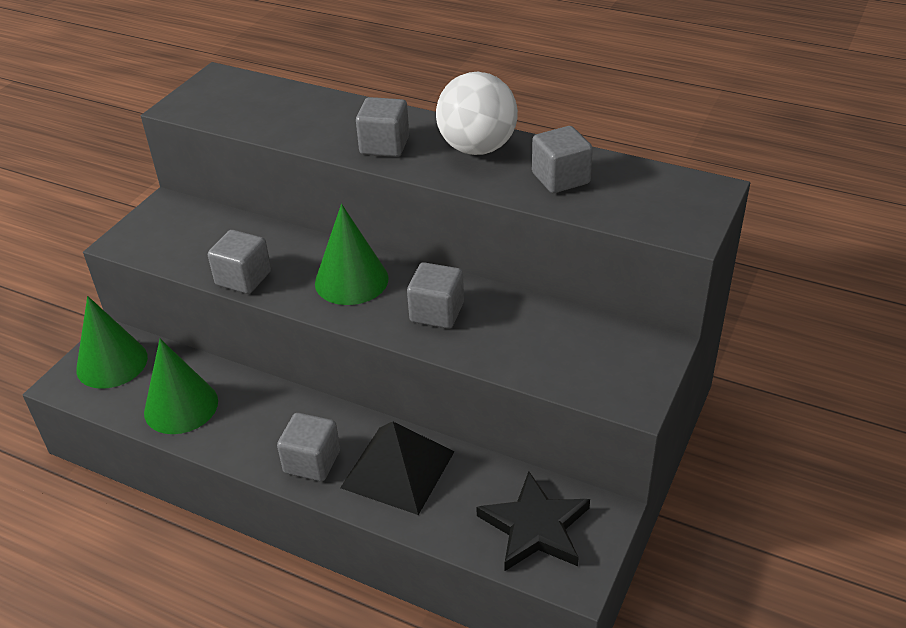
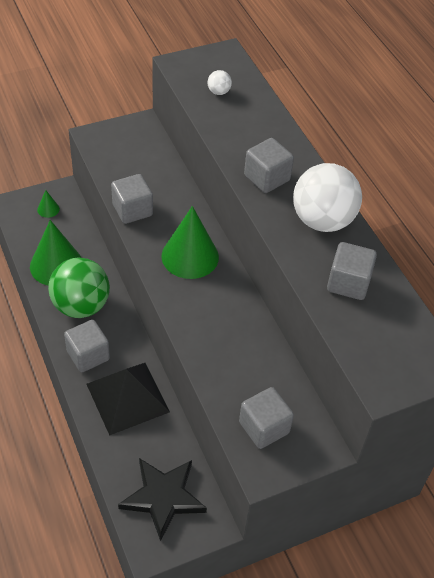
camera: 35 degrees right, 10 degrees up
(112, 363) = (48, 209): green cone -> green cone, size x0.44
(249, 107) = (218, 92): none -> white ball
(252, 424) = (81, 306): none -> green ball
(437, 312) = (214, 316): grey cube -> grey cube (264, 427)

